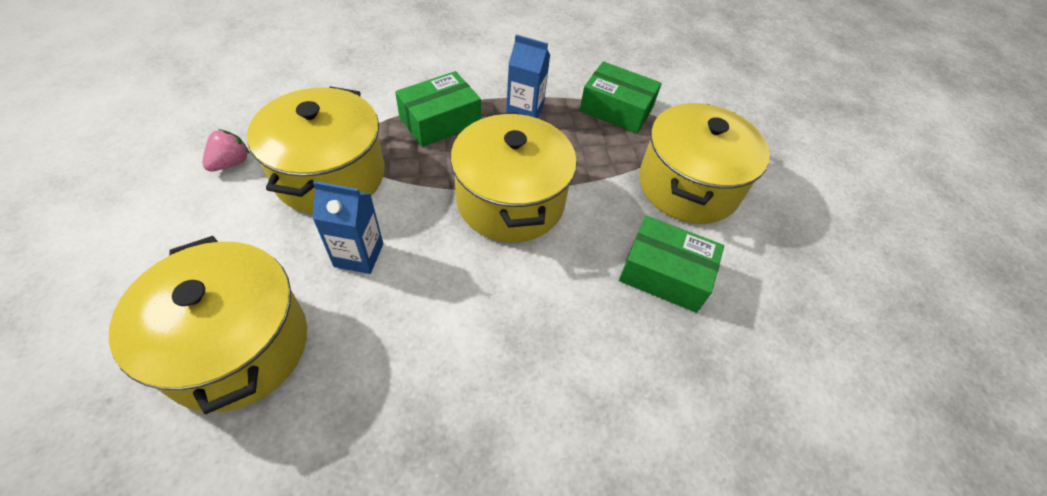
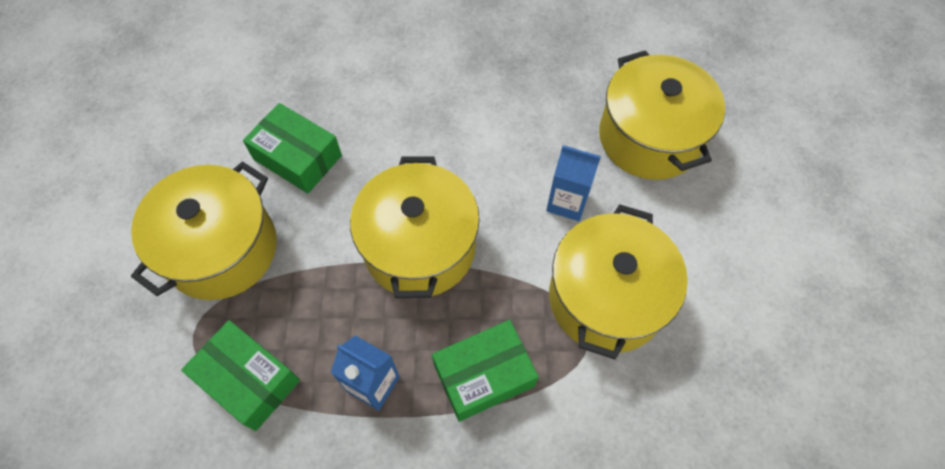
camera: 165 degrees left, 10 degrees up
(231, 163) = (715, 324): pink strawberry -> none

